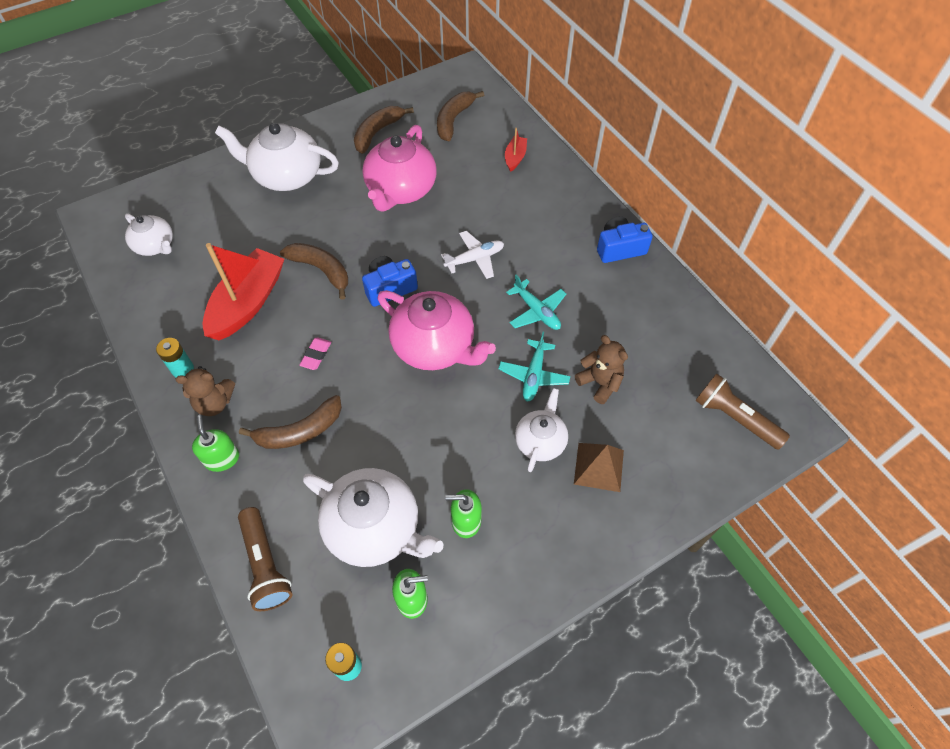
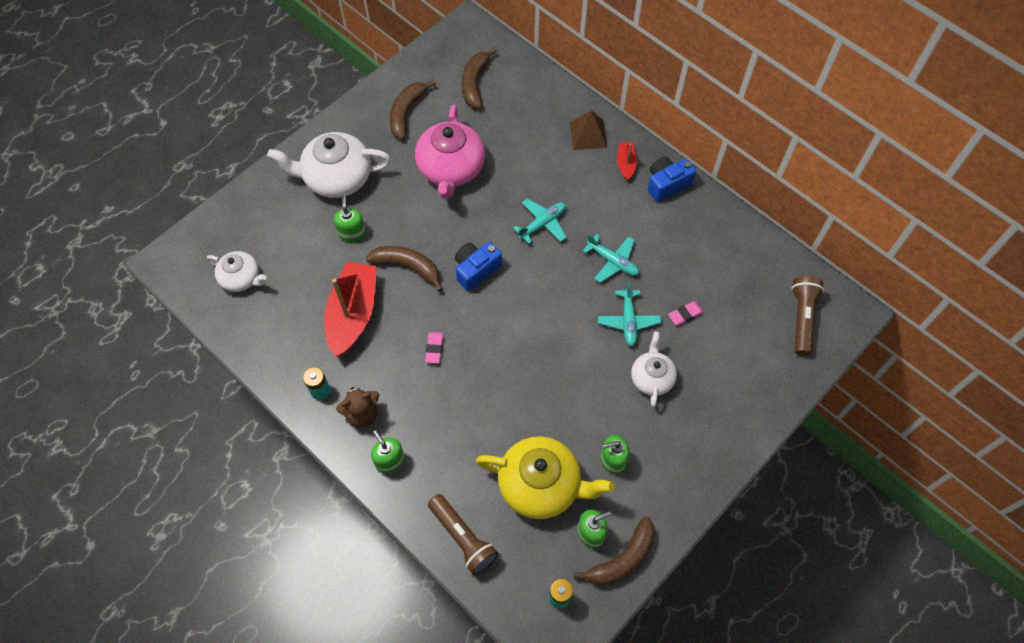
camera: 15 degrees left, 5 degrees up
(280, 228) = (352, 233): none -> green soap dispenser
(300, 431) = (447, 420): brown banana -> brown banana (622, 559)
(375, 528) = (541, 485): white teapot -> yellow teapot
(435, 347) = (535, 315): pink teapot -> none
(475, 259) = (542, 224): white plane -> turquoise plane
(515, 158) = (545, 112): red boat -> red boat (625, 164)
(599, 466) = (705, 387): brown pyramid -> brown pyramid (588, 134)
(600, 383) = (685, 314): brown teddy bear -> pink eraser
(734, 418) = (802, 318): brown flashlight -> brown flashlight turned 75 degrees clockwise

